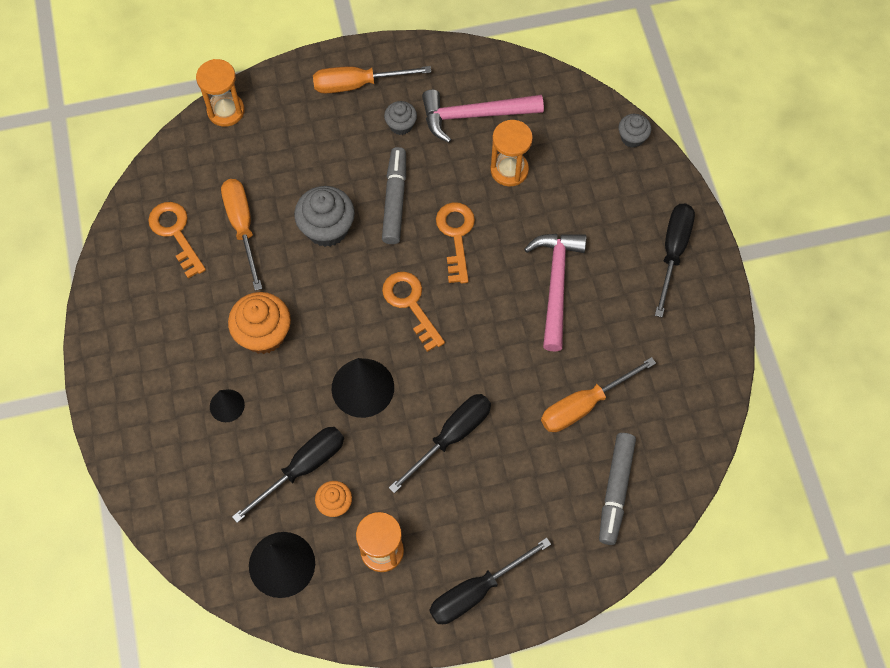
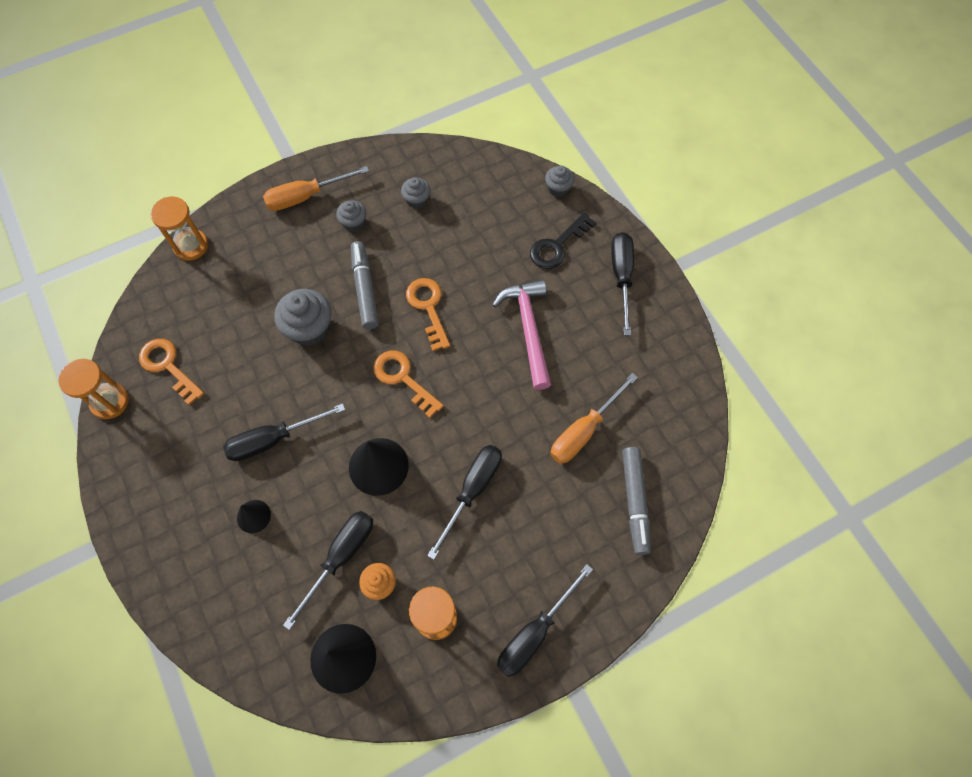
camera: 15 degrees left, 0 degrees up
(242, 226) = (230, 345): orange screwdriver -> none
(264, 334) = (273, 439): orange cupcake -> black screwdriver
(474, 115) = (417, 200): pink hammer -> grey cupcake
(509, 170) = (460, 240): orange hourglass -> orange hourglass (110, 401)
(613, 201) = (557, 246): none -> black key

